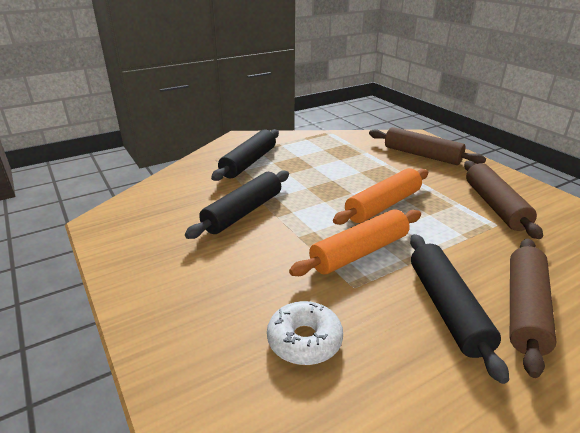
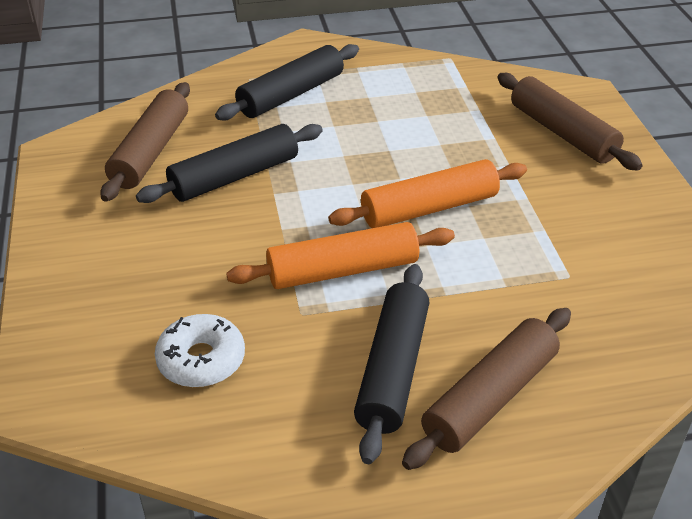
camera: 20 degrees right, 10 degrees up
(495, 205) = (595, 246): brown rolling pin -> brown rolling pin (151, 152)

